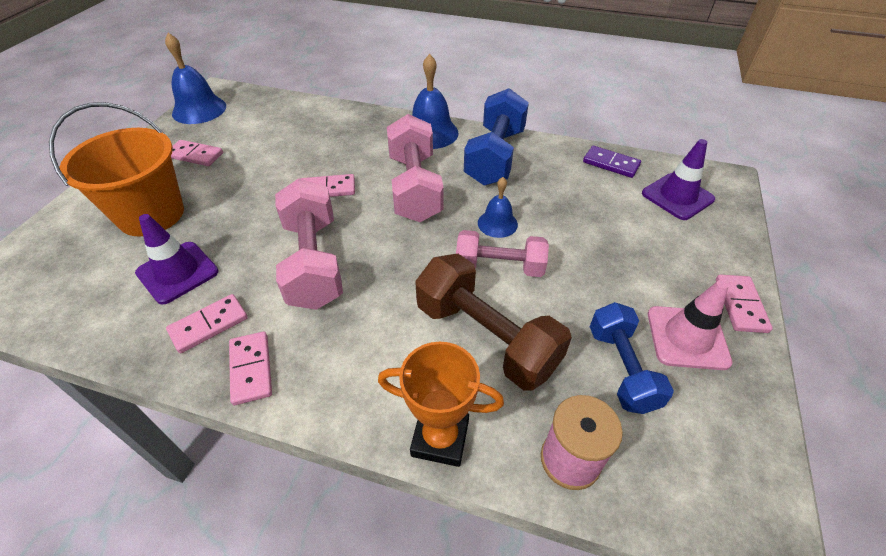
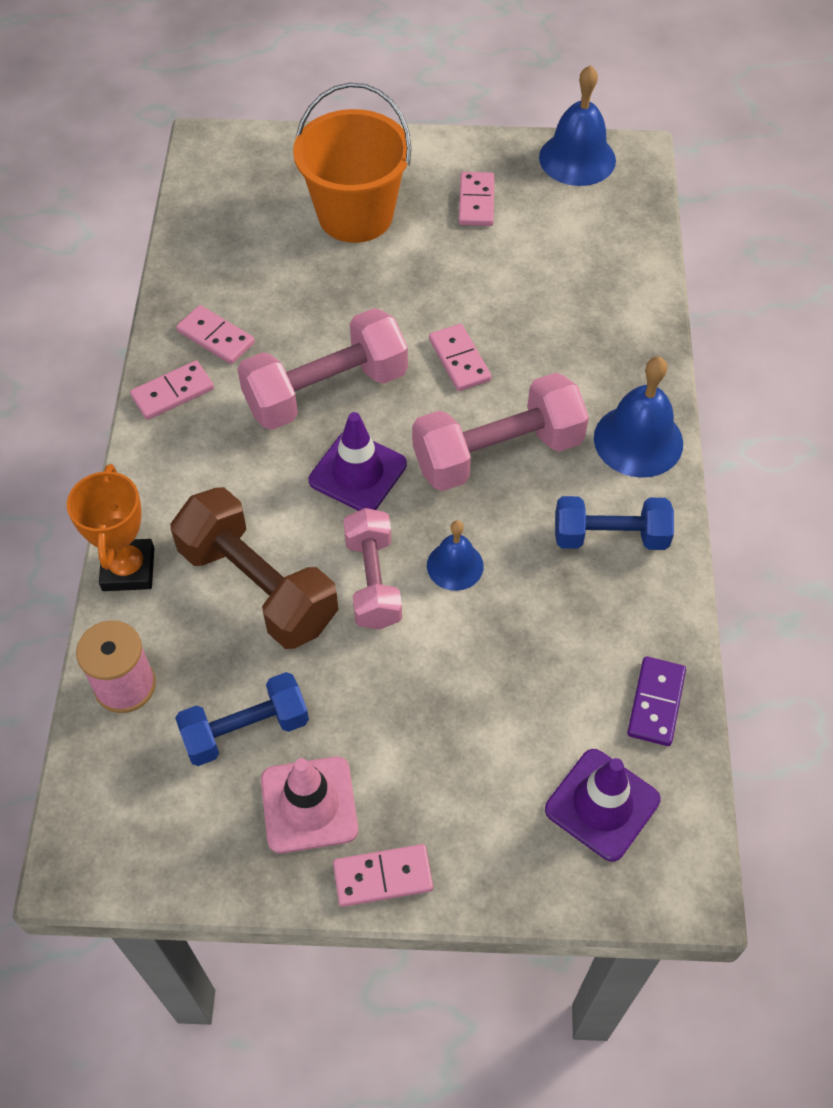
camera: 75 degrees right, 10 degrees up
(177, 272) = (277, 280): purple traffic cone -> purple traffic cone (358, 472)
(486, 337) = (258, 586): brown dumbbell -> brown dumbbell turned 75 degrees counterclockwise
(495, 156) = (610, 536): blue dumbbell -> blue dumbbell, size x0.66

